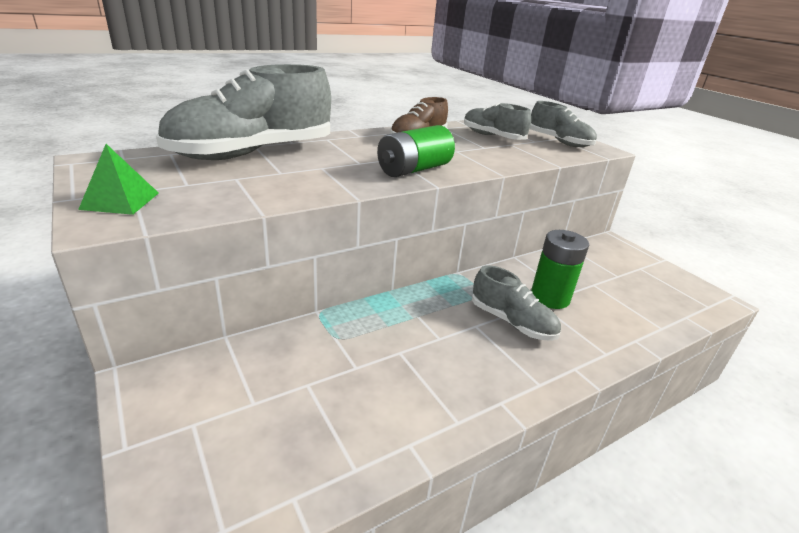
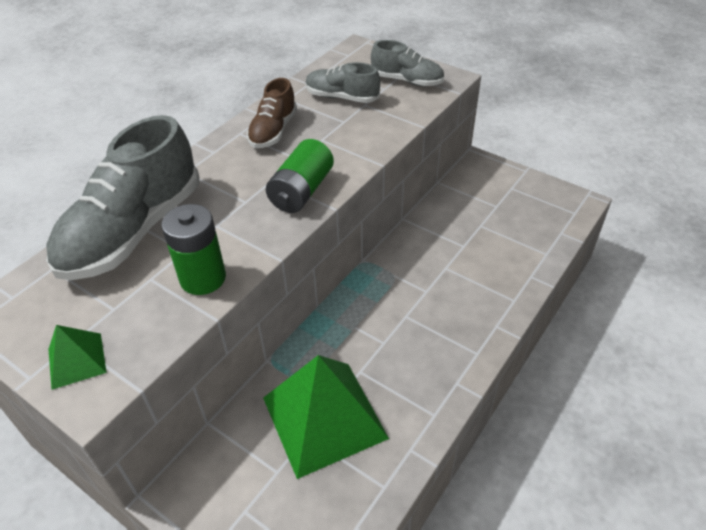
camera: 20 degrees left, 15 degrees up
(336, 375) = (324, 417): none -> green pyramid
(512, 322) = (432, 299): grey shoe -> none
(550, 297) = (451, 257): green battery -> green battery (203, 278)

